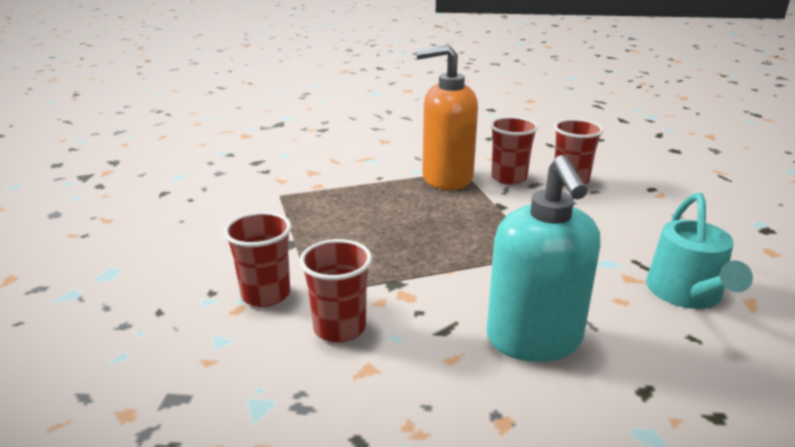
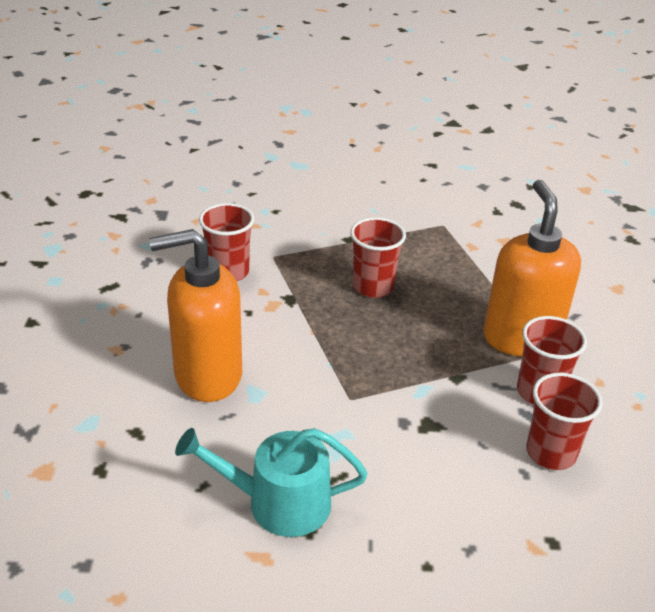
camera: 85 degrees right, 10 degrees up
(266, 294) = (272, 235): red cup -> red cup (373, 287)
(534, 340) = (207, 375): turquoise soap dispenser -> orange soap dispenser

